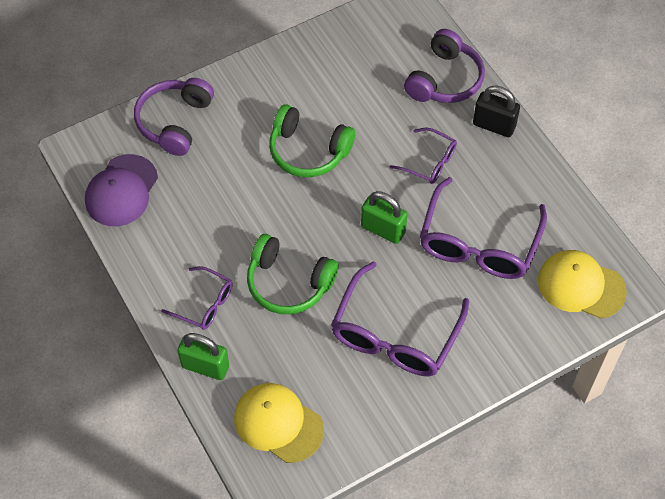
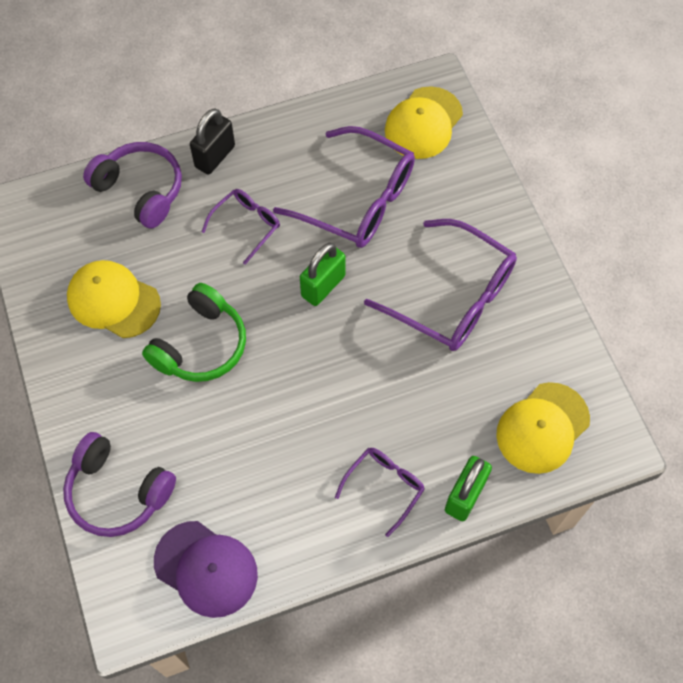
camera: 80 degrees left, 5 degrees up
(288, 283) = (373, 392): green headphones -> none
(336, 84) = (113, 300): none -> yellow cap

